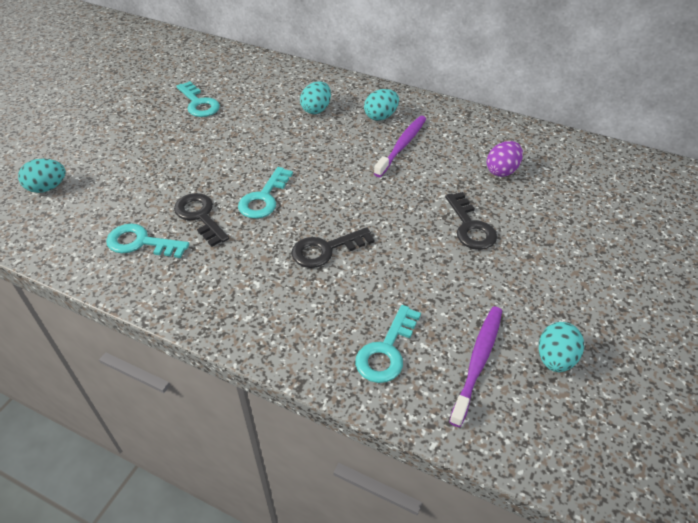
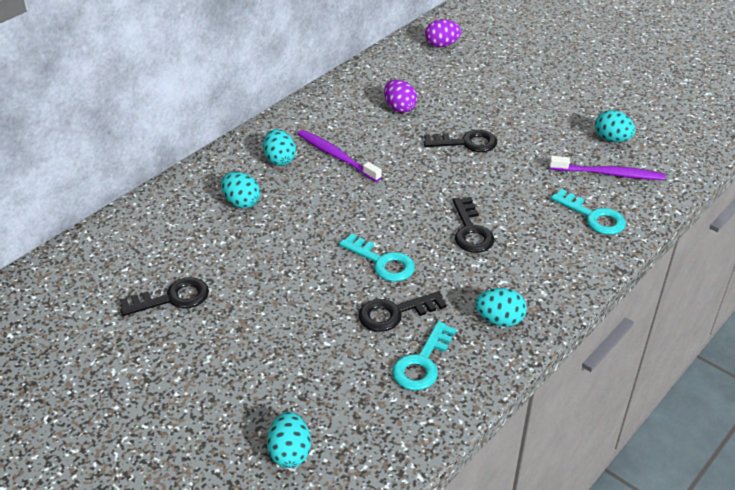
camera: 75 degrees left, 5 degrees down
(199, 103) = (173, 298): turquoise key -> black key
(201, 287) = (499, 320): none -> turquoise egg
(478, 361) = (609, 174): purple toothbrush -> purple toothbrush turned 150 degrees clockwise
(644, 182) = (441, 45): none -> purple egg

